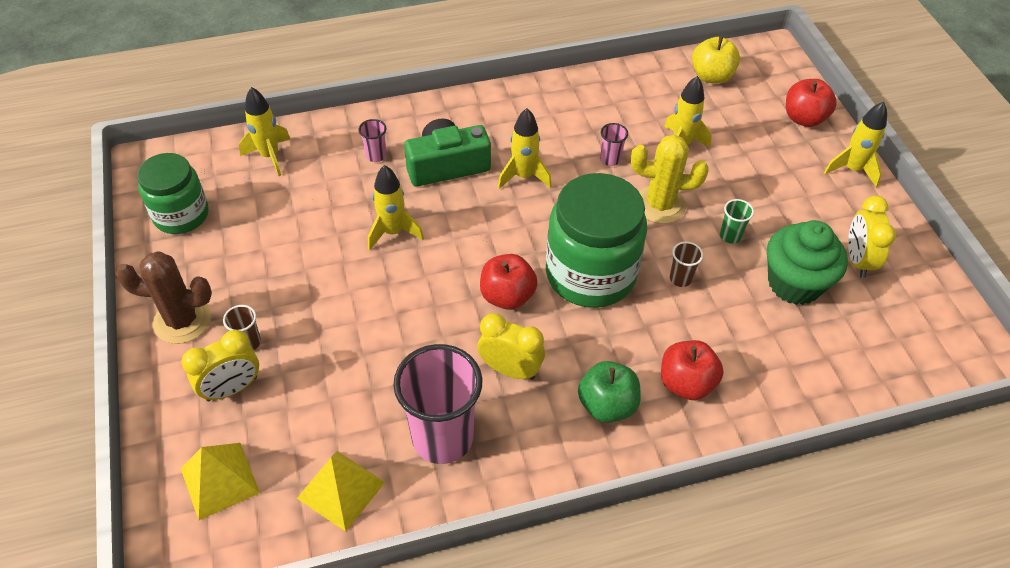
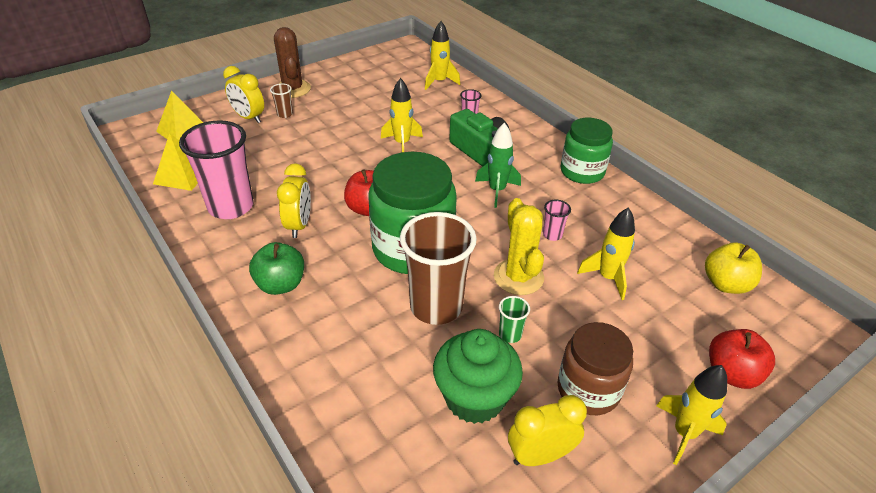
camera: 70 degrees right, 10 degrees down
(181, 215) = (372, 67): green jar -> green jar (582, 172)
(523, 176) = (497, 191): yellow rocket -> green rocket
(680, 279) = (436, 307): brown cup -> brown cup, size x2.38
(686, 383) = (318, 331): red apple -> none
(801, 207) = (588, 390): none -> brown jar

